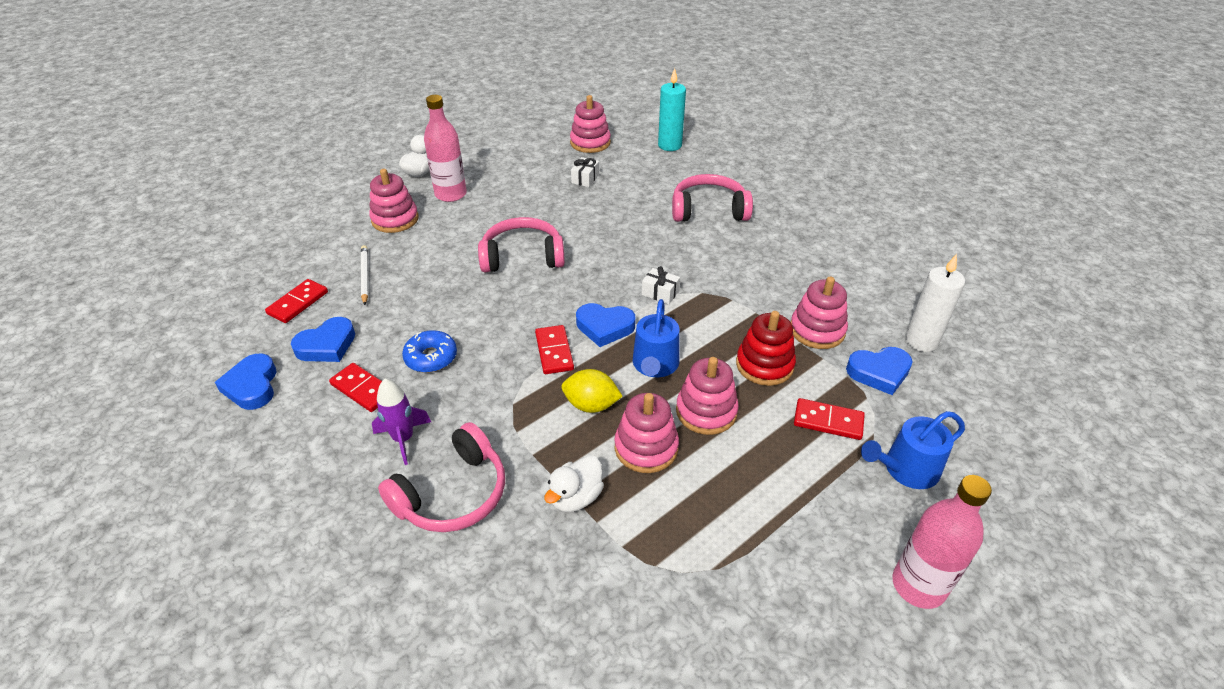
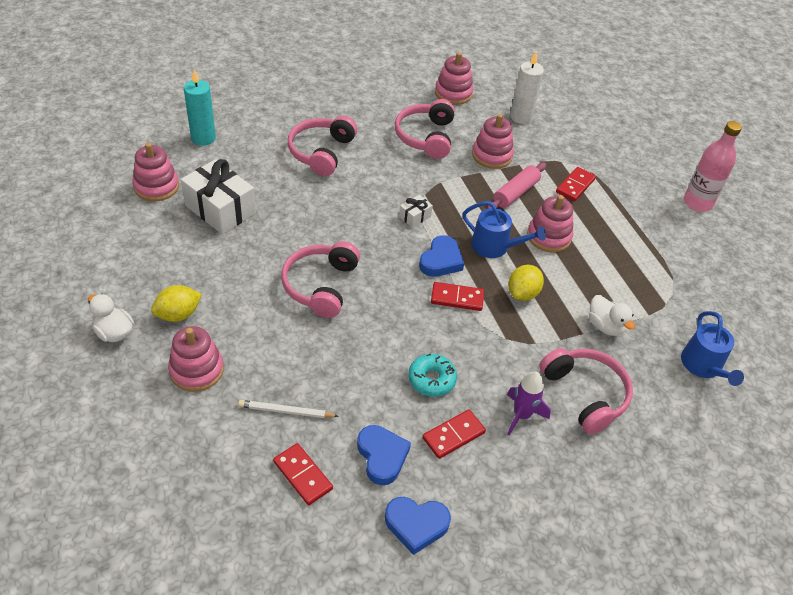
camera: 75 degrees left, 5 degrees up
(431, 357) = (431, 379): blue donut -> turquoise donut
(451, 194) = (178, 314): pink bottle -> yellow lemon
(585, 179) = (220, 209): white gift -> white gift, size x2.18
(646, 447) = (572, 277): pink stacking toy -> pink stacking toy (453, 93)
(764, 365) = (515, 193): red stacking toy -> pink rolling pin
(800, 271) = (426, 137): none -> pink headphones
(879, 372) = (541, 147): blue heart -> none
(906, 469) = (621, 171): blue watering can -> blue watering can (703, 366)

